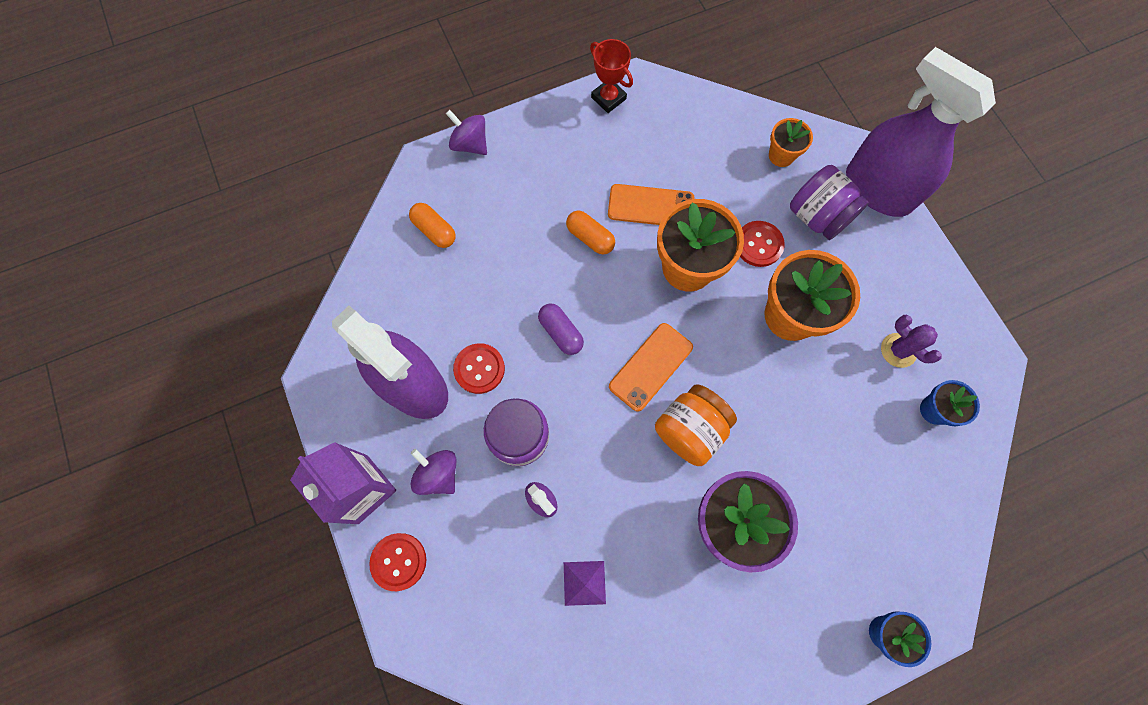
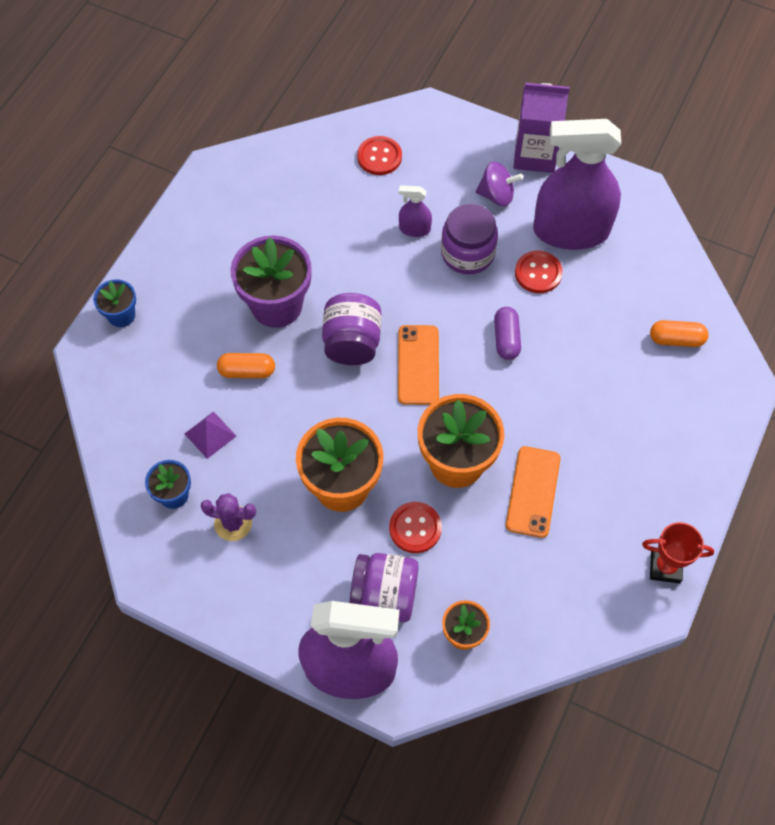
camera: 140 degrees right, 10 degrees down
(398, 561) = (470, 137): red button -> red button (379, 157)
(470, 144) = (730, 428): purple spinning top -> none
(561, 332) = (506, 339): purple capsule -> purple capsule turned 75 degrees clockwise
(584, 583) = (344, 206): purple pyramid -> purple pyramid (210, 434)
(590, 238) = (555, 426): orange capsule -> orange capsule (247, 371)
(651, 206) = (533, 491): orange phone -> orange phone turned 45 degrees counterclockwise
(690, 430) = (352, 343): orange jar -> purple jar

